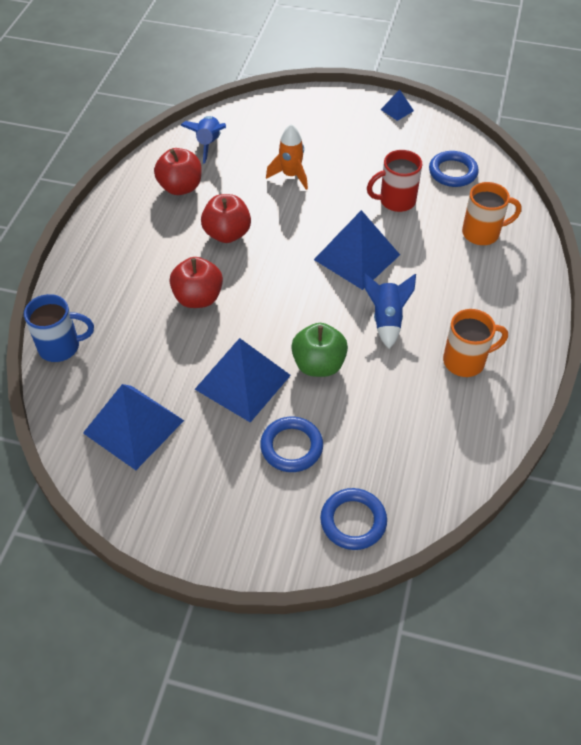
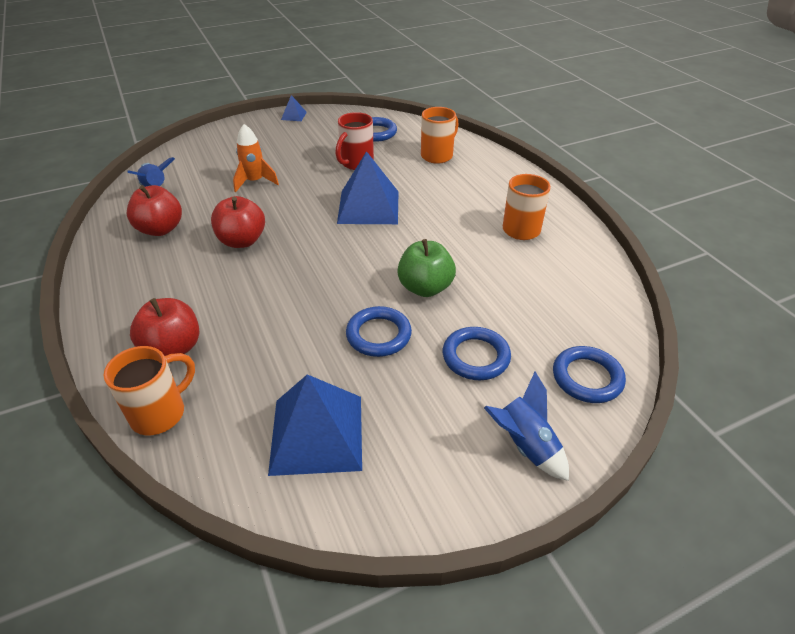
camera: 40 degrees left, 10 degrees down
(61, 347) = (160, 413): blue mug -> orange mug
(198, 298) = (266, 297): red apple -> red apple (173, 348)
(243, 382) = (378, 335): blue pyramid -> blue ring
(386, 320) = (438, 233): blue rocket -> blue rocket (524, 445)

